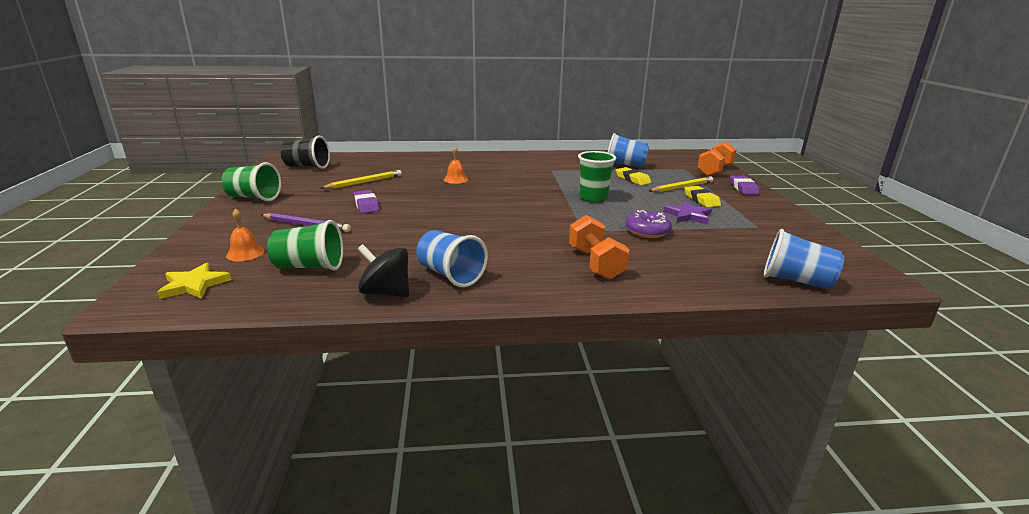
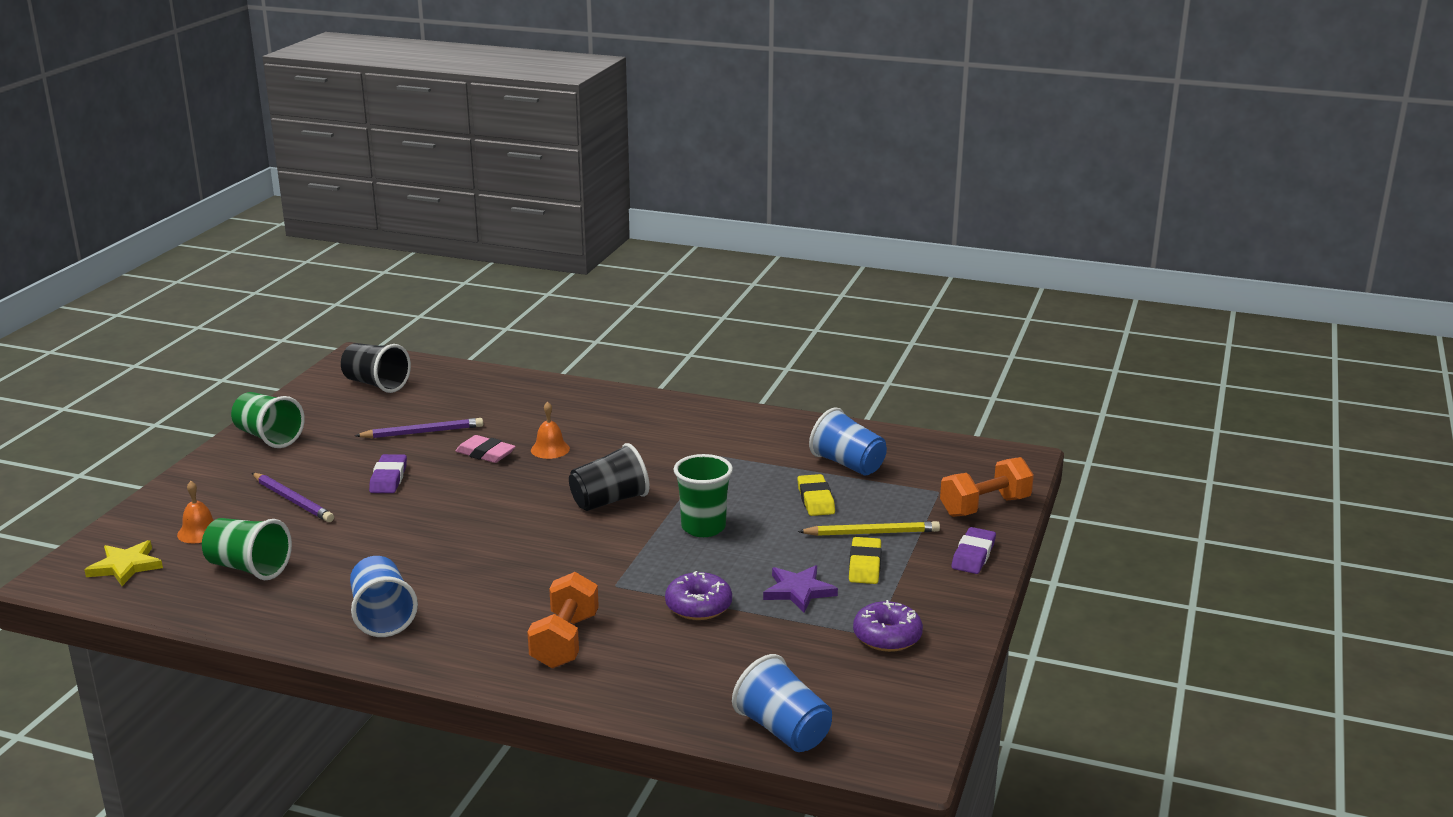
camera: 25 degrees right, 0 degrees up
(364, 182) = (422, 432): yellow pencil -> purple pencil
(386, 292) = (295, 623): black spinning top -> none
(418, 186) = (485, 453): none -> pink eraser
(523, 195) = (609, 501): none -> black cup
(766, 226) = (887, 637): none -> purple donut

